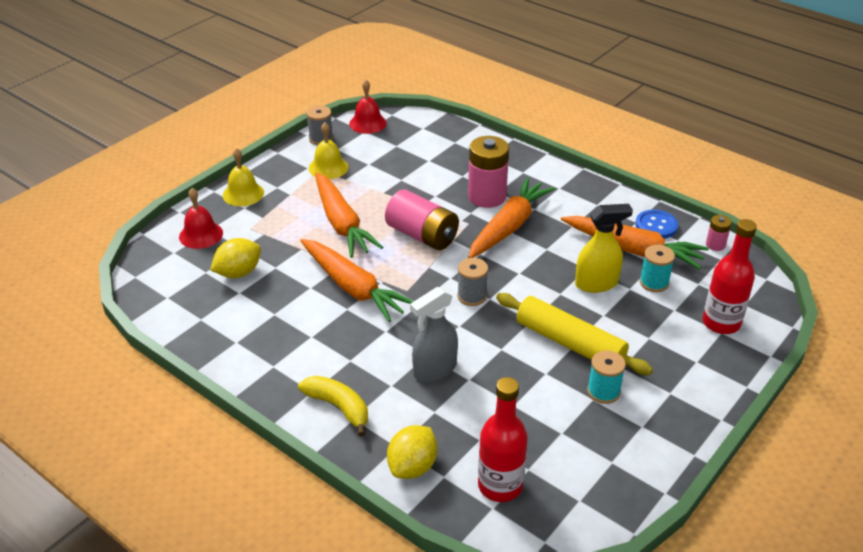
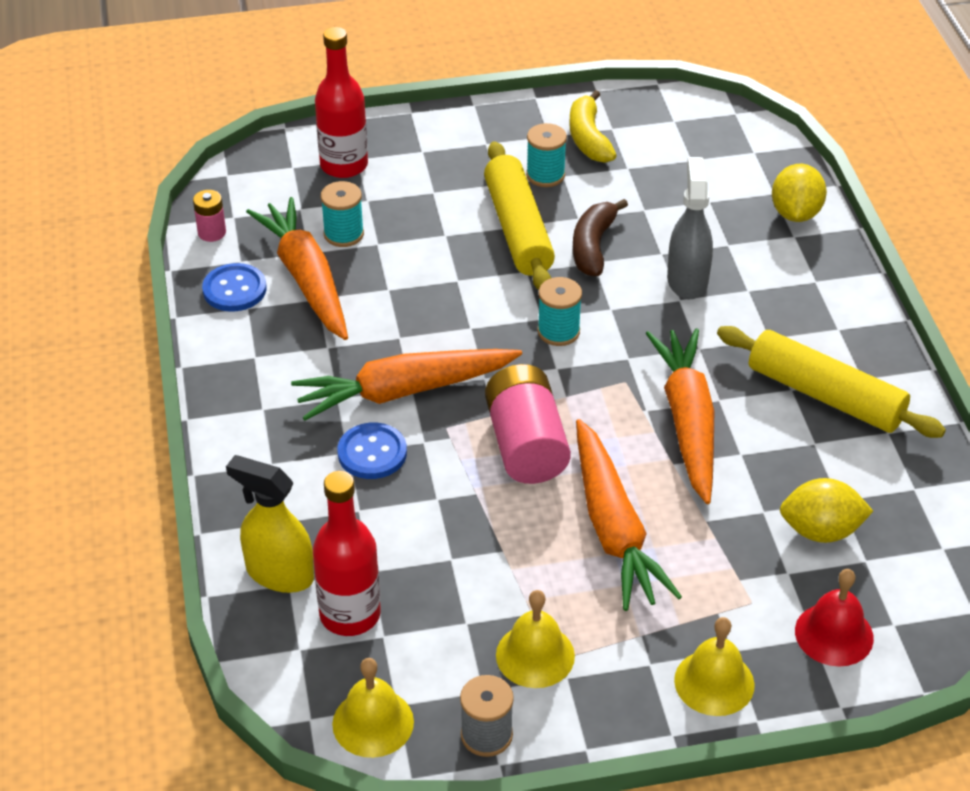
camera: 140 degrees left, 5 degrees up
(288, 343) = (825, 395): none -> yellow rolling pin
(339, 407) = (823, 298): yellow banana -> yellow banana (588, 138)
(342, 224) = (614, 529): orange carrot -> orange carrot turned 150 degrees clockwise
(367, 123) = (373, 722): red bell -> yellow bell
(412, 466) = (795, 213): yellow lemon -> yellow lemon turned 60 degrees counterclockwise
(434, 370) = (687, 280): grey spray bottle -> grey spray bottle turned 90 degrees counterclockwise
(472, 296) = (558, 331): grey spool -> turquoise spool
(487, 196) = (372, 453): pink battery -> blue button
(500, 486) = (730, 162): red bottle -> red bottle (350, 614)
(514, 358) = (593, 246): none -> brown banana
(596, 283) = (404, 267): yellow spray bottle -> yellow spray bottle (279, 573)

